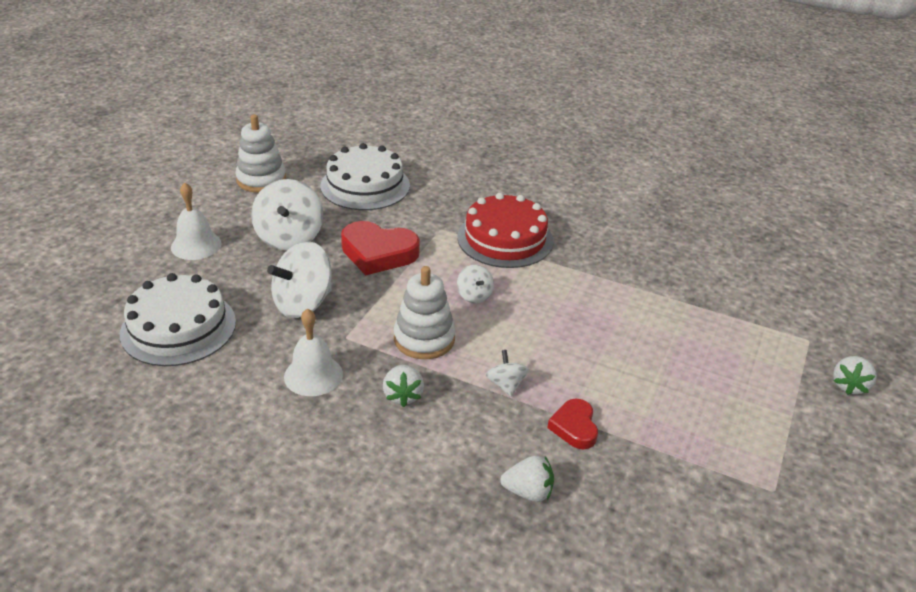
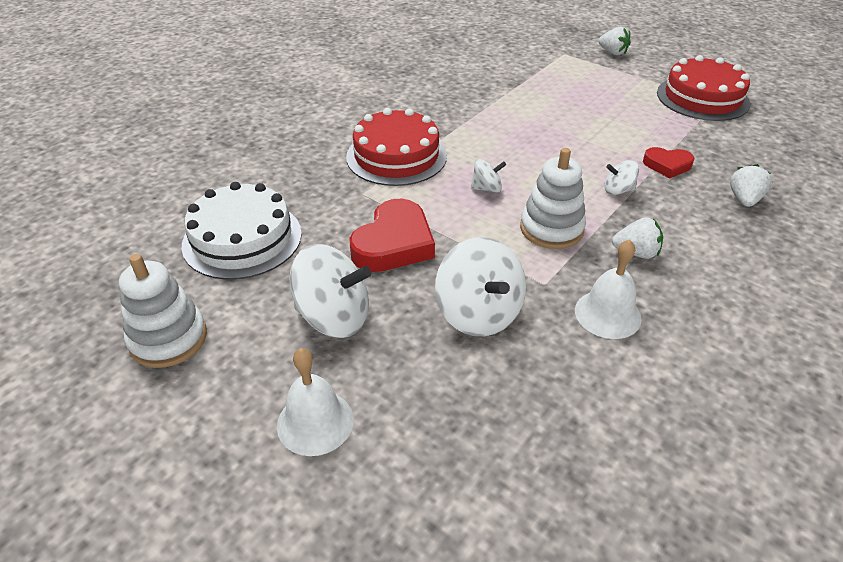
camera: 75 degrees left, 5 degrees up
(178, 327) = (512, 442): white cake -> none
(772, 474) = (702, 98): none -> red cake

